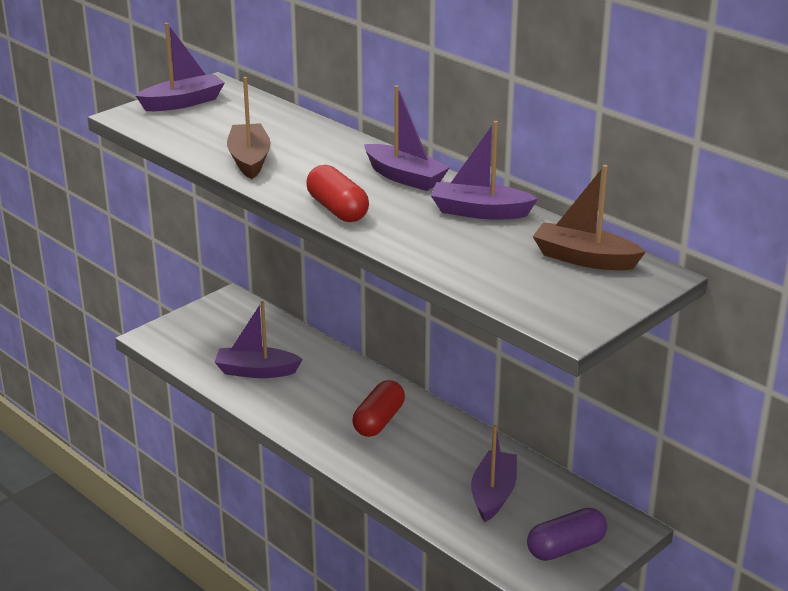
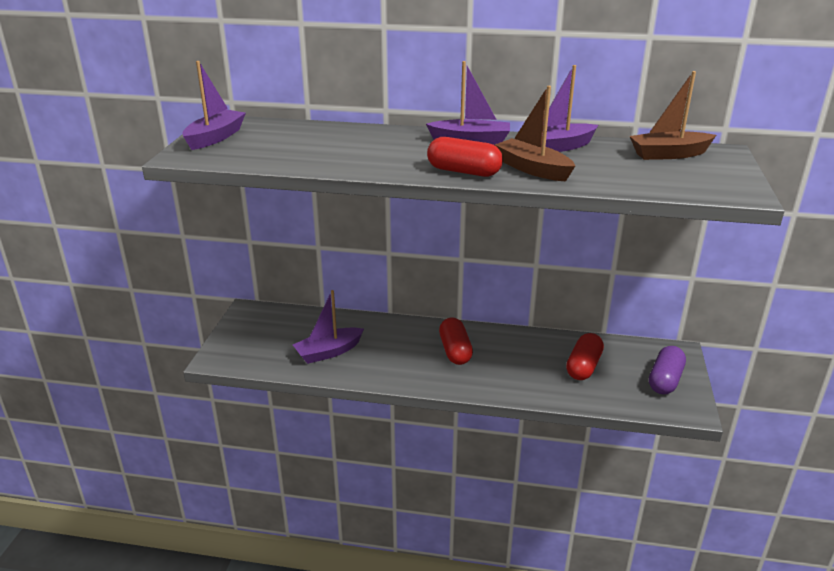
camera: 35 degrees left, 0 degrees up
(249, 160) = (339, 159): brown boat -> brown boat (533, 169)
(493, 494) = (583, 366): purple boat -> red capsule

